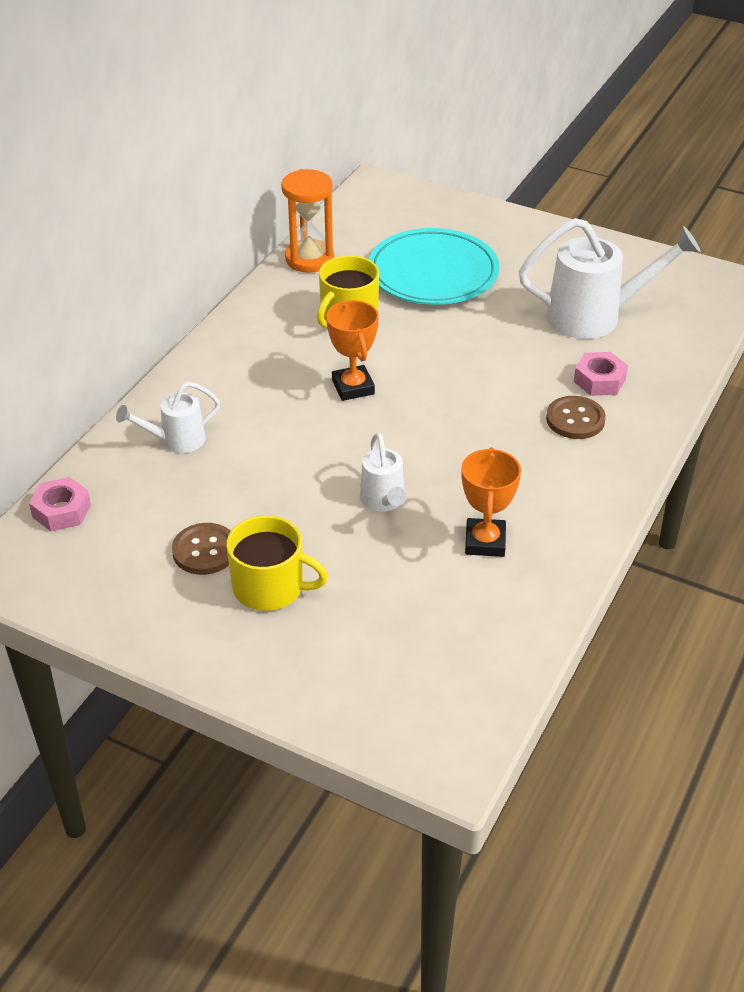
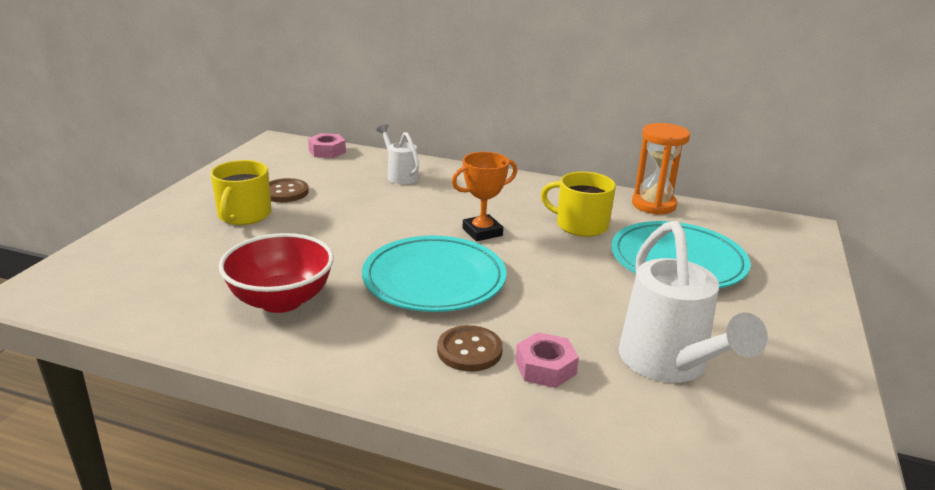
camera: 80 degrees right, 15 degrees down
(383, 501) = (336, 252): white watering can -> none
(452, 431) = (434, 279): none -> turquoise plate
(485, 542) = (281, 300): orange trophy -> red bowl

